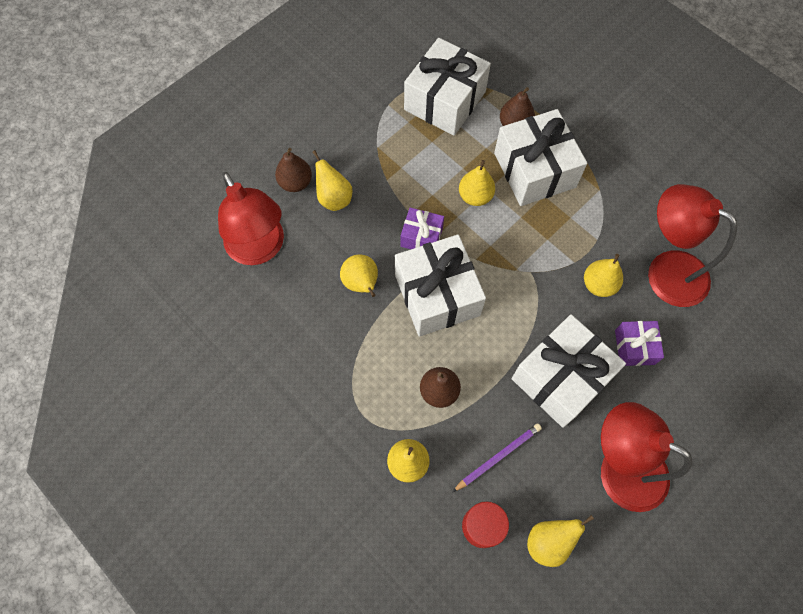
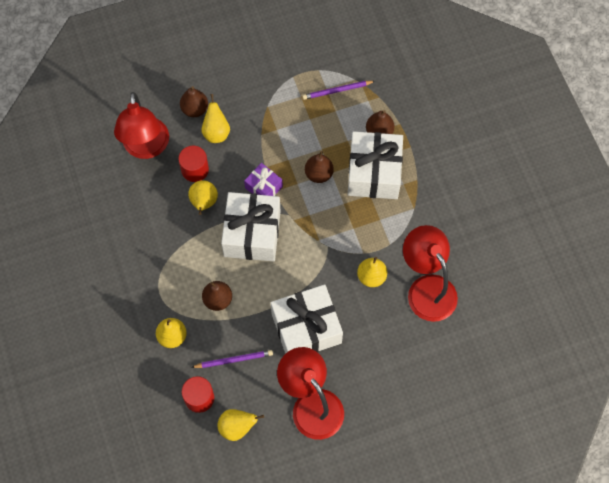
camera: 25 degrees right, 0 degrees up
(331, 250) = (195, 169): none -> red cylinder
(445, 101) = (337, 91): white gift -> purple pencil
(475, 196) = (319, 174): yellow pear -> brown pear
(634, 347) = (370, 331): purple gift -> none

